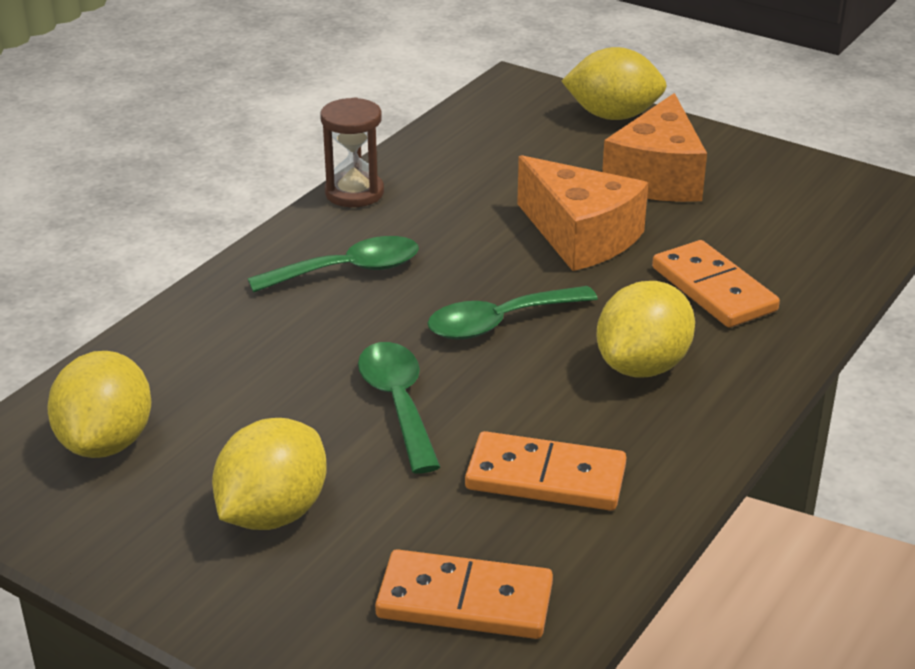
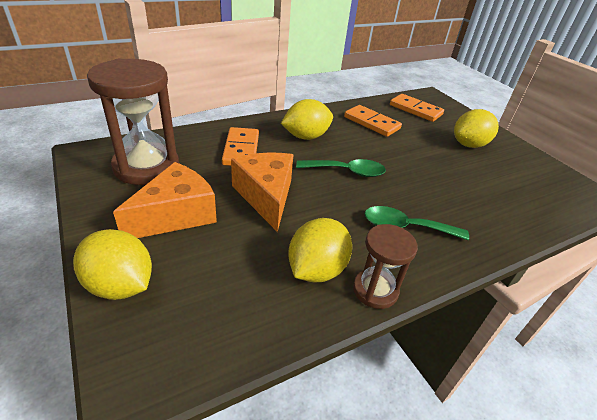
camera: 155 degrees left, 5 degrees up
(106, 442) = (537, 188): yellow lemon -> yellow lemon (316, 269)
(398, 403) = (410, 159): green spoon -> none
(791, 209) = (146, 167): none -> brown hourglass

